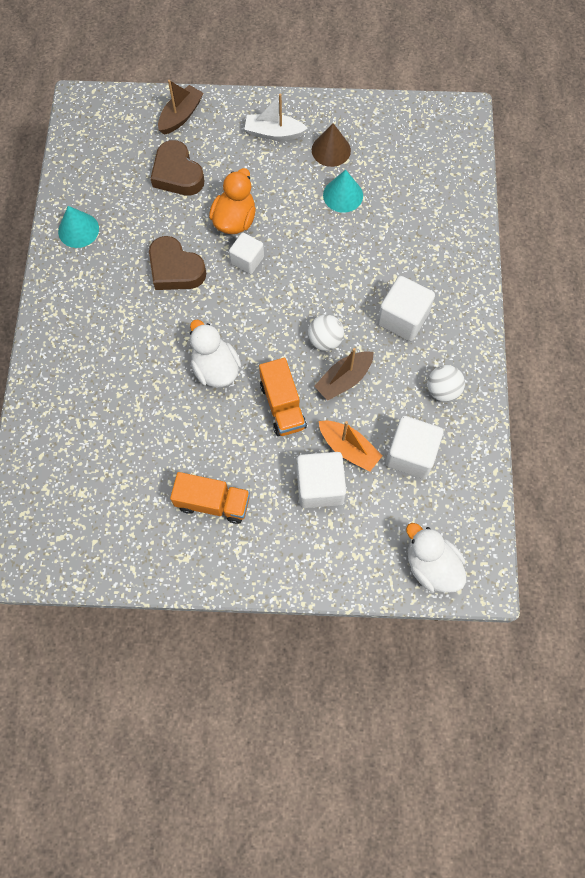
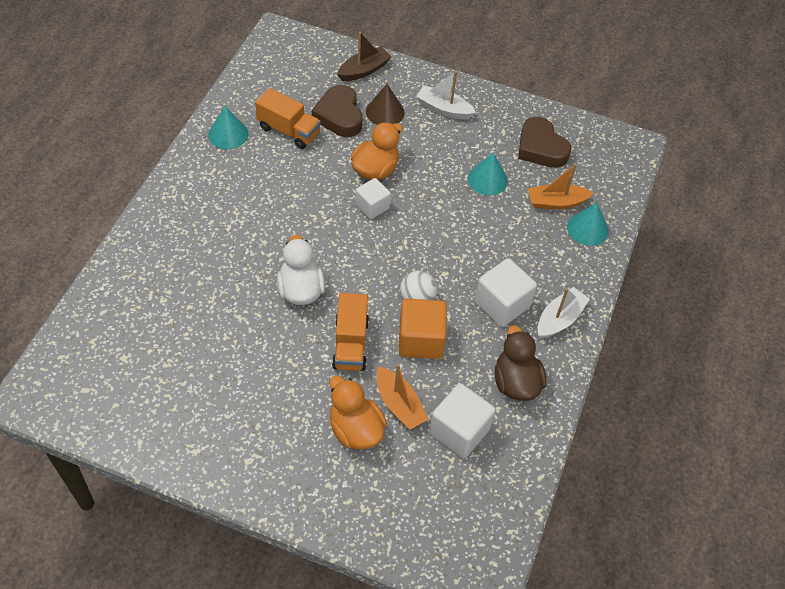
camera: 15 degrees right, 15 degrees down
(175, 269) = (301, 193): brown heart -> brown heart (541, 148)
(213, 502) = (244, 408): orange truck -> orange truck (288, 131)
(320, 486) = (355, 429): white cube -> orange duck
(331, 150) = (492, 138): brown cone -> brown cone (385, 112)
(344, 379) = (420, 340): brown boat -> orange cube
(414, 198) = (556, 202): none -> orange boat
(431, 565) = (437, 545): white duck -> none
(442, 390) = (516, 382): white ball -> brown duck
(451, 215) = (587, 229): none -> turquoise cone
(458, 315) = (559, 319): none -> white boat

